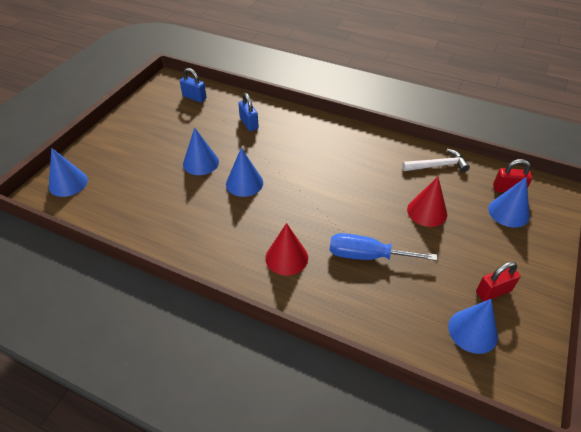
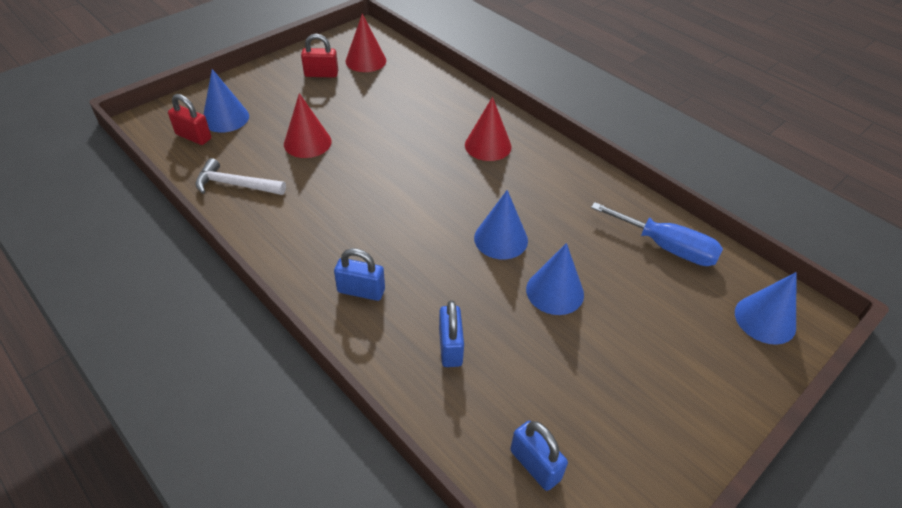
camera: 160 degrees left, 0 degrees up
(310, 133) = (361, 291): none -> blue padlock
(367, 256) = (406, 125): blue screwdriver -> blue screwdriver (666, 247)
(472, 331) = (365, 60): blue cone -> red cone

